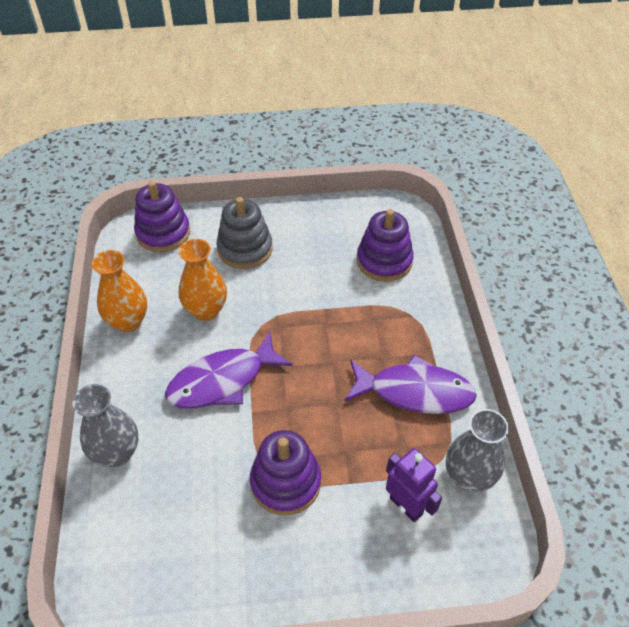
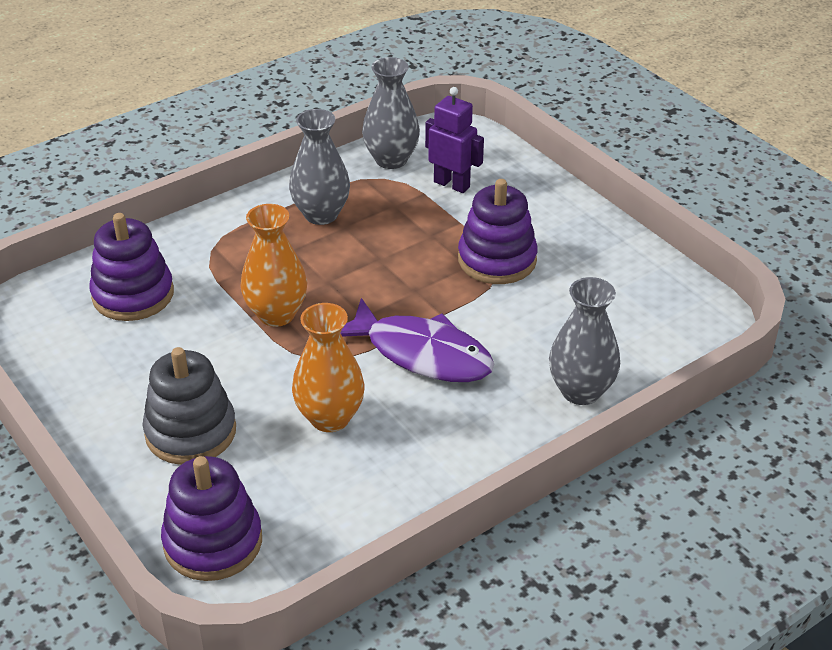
camera: 120 degrees left, 10 degrees down
(128, 321) = (405, 485): orange vase -> orange vase (276, 314)
(406, 505) = (452, 184): purple robot -> purple robot turned 105 degrees clockwise
(415, 392) = (321, 214): purple fish -> grey vase

